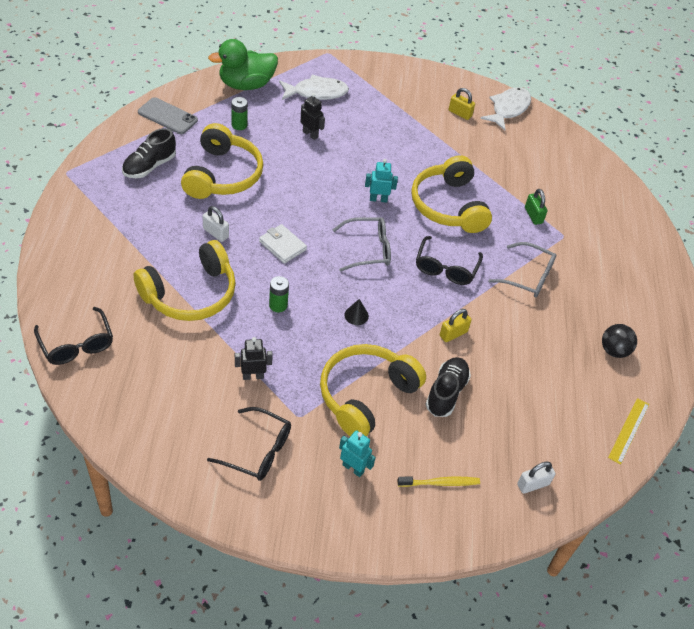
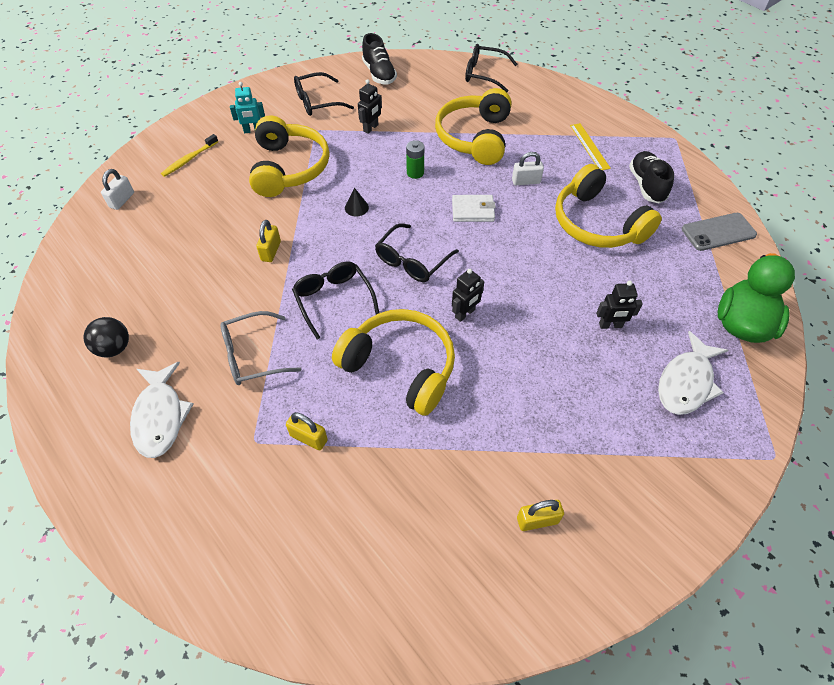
camera: 140 degrees right, 5 degrees up
(239, 125) = (667, 276): green battery -> none
(367, 249) = (412, 260): grey glasses -> black glasses
(378, 199) = (465, 314): turquoise robot -> black robot
(446, 393) = (235, 208): black shoe -> black shoe (379, 74)
(508, 109) = (499, 603): white fish -> white fish (160, 416)
(533, 215) = (309, 438): green padlock -> yellow padlock
(628, 430) = (62, 288): yellow ruler -> yellow ruler (589, 146)

